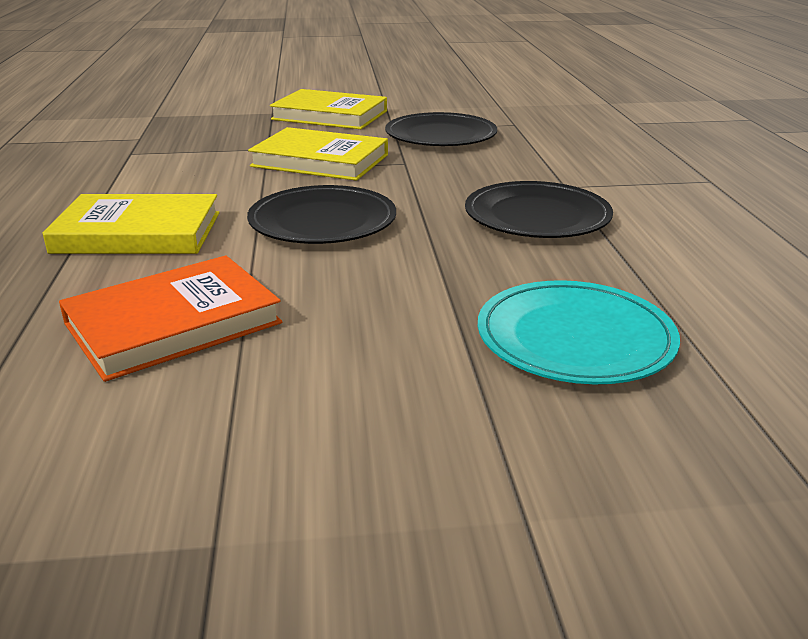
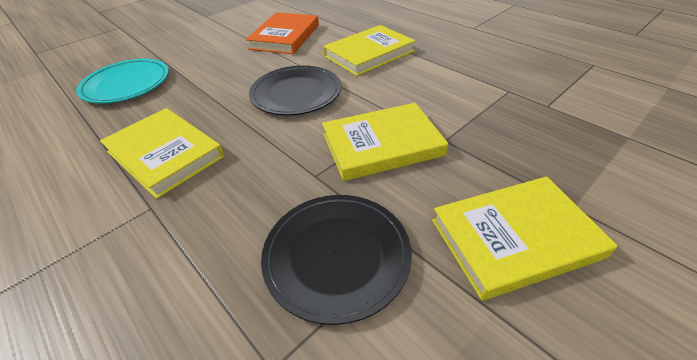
camera: 145 degrees right, 15 degrees up
(537, 216) = (165, 154): black plate -> yellow book

